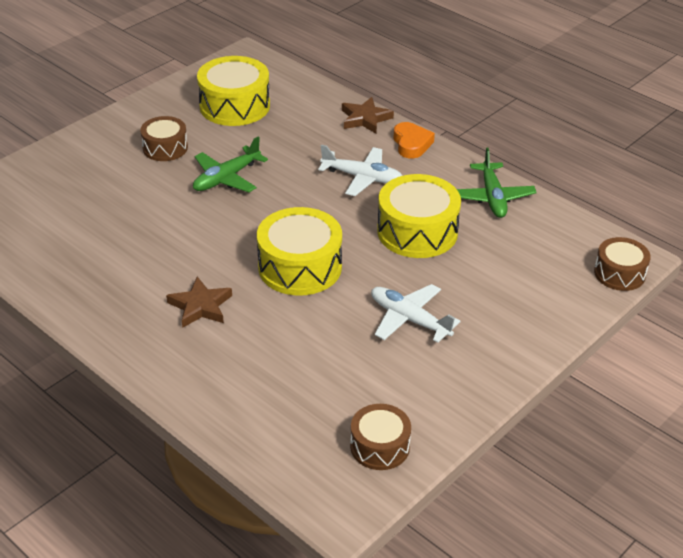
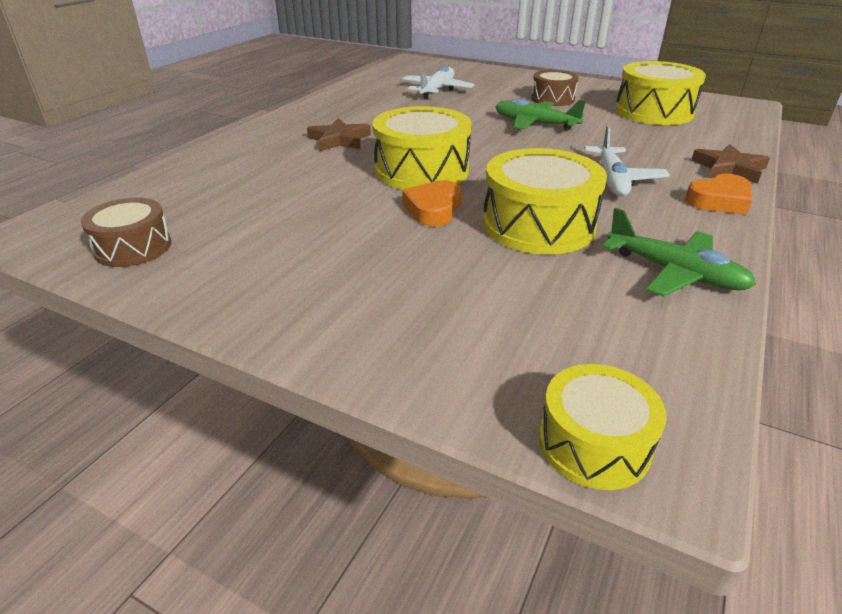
camera: 75 degrees right, 5 degrees down
(374, 275) = (433, 209): none -> orange heart
(409, 319) = (361, 239): white plane -> white plane (437, 90)
(492, 197) = (675, 273): green plane -> green plane turned 120 degrees counterclockwise
(619, 273) = (594, 443): brown drum -> yellow drum

